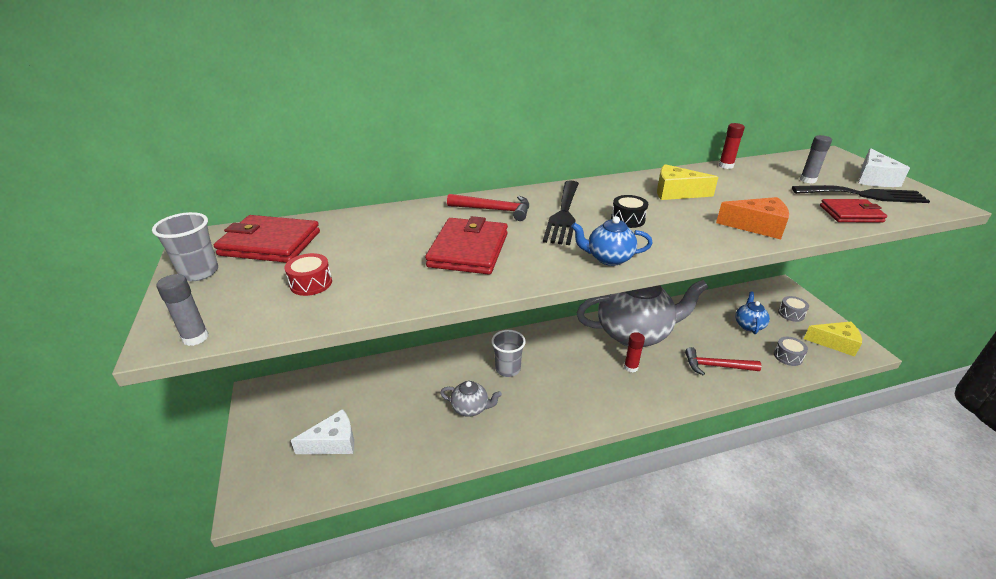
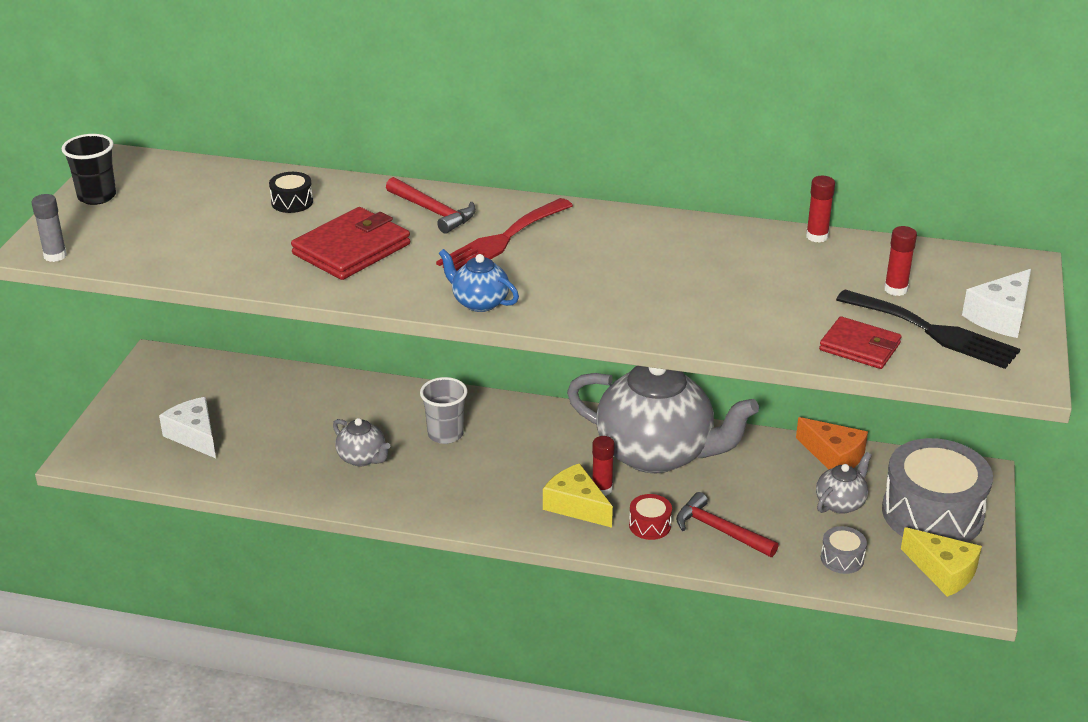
camera: 30 degrees right, 0 degrees up
(199, 272) = (97, 196): grey cup -> black cup
(270, 243) = (177, 184): red wallet -> none
(311, 283) = (178, 237): red drum -> red drum (650, 525)
(333, 442) = (194, 436): white cheese -> white cheese turned 135 degrees counterclockwise
(563, 214) = (502, 240): black fork -> red fork
(628, 219) = (566, 268): black drum -> black drum (292, 202)
(676, 193) = (680, 253): yellow cheese -> yellow cheese (576, 506)
(748, 325) = (840, 503): blue teapot -> grey teapot
(757, 226) = (706, 323): orange cheese -> orange cheese (834, 456)
(791, 314) = (932, 513): grey drum -> grey drum, size x2.41
(807, 180) = (895, 289): grey glue stick -> red glue stick

